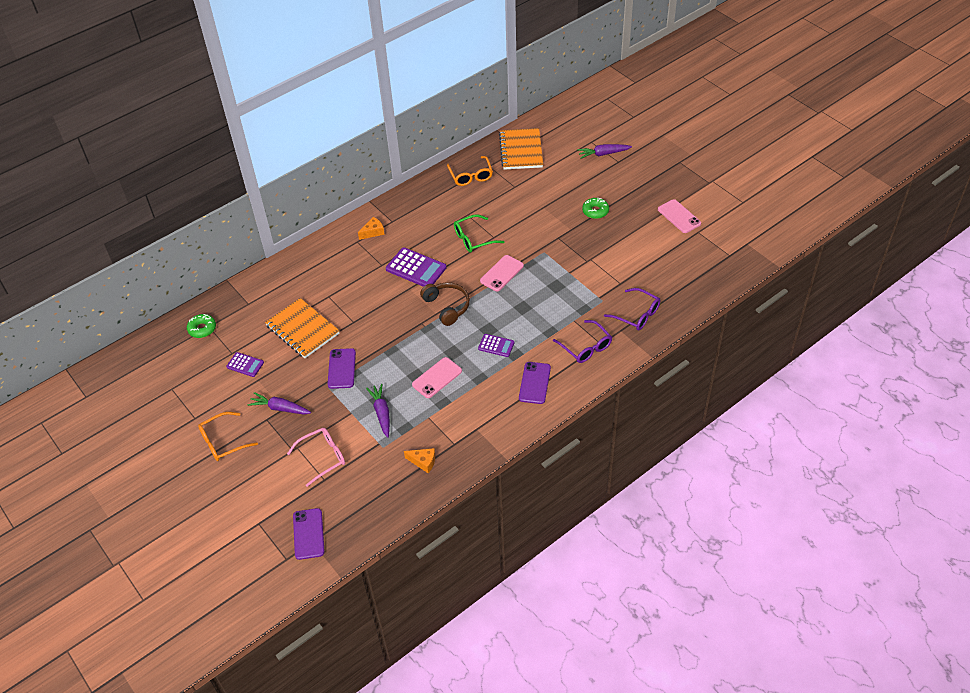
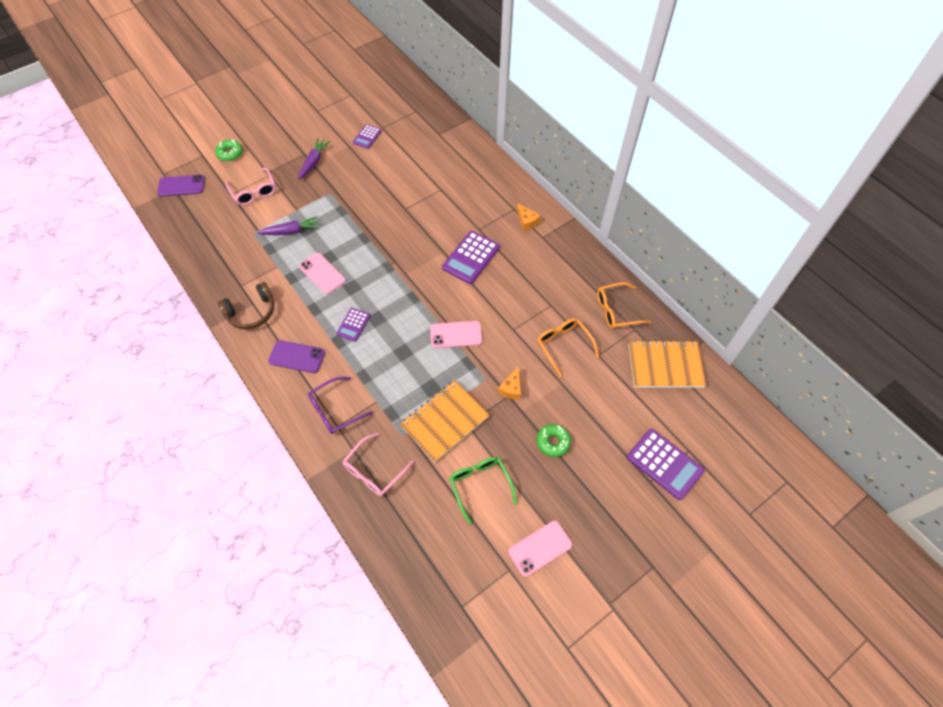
camera: 90 degrees right, 10 degrees up
(202, 329) = (413, 107): green donut -> green donut (230, 153)
(222, 442) = (288, 129): orange glasses -> orange glasses (563, 345)
(302, 329) = (401, 172): orange notebook -> orange notebook (445, 421)
(342, 368) = (349, 201): purple phone -> none
(423, 462) = (227, 262): orange cheese -> orange cheese (511, 388)
(447, 306) = (414, 283): brown headphones -> brown headphones (251, 312)
(473, 239) = (511, 310): green glasses -> green glasses (480, 485)
(502, 273) = (456, 334): pink phone -> pink phone turned 45 degrees counterclockwise
(603, 154) = (664, 464): purple carrot -> purple calculator
(637, 314) = (374, 471): purple glasses -> pink glasses

